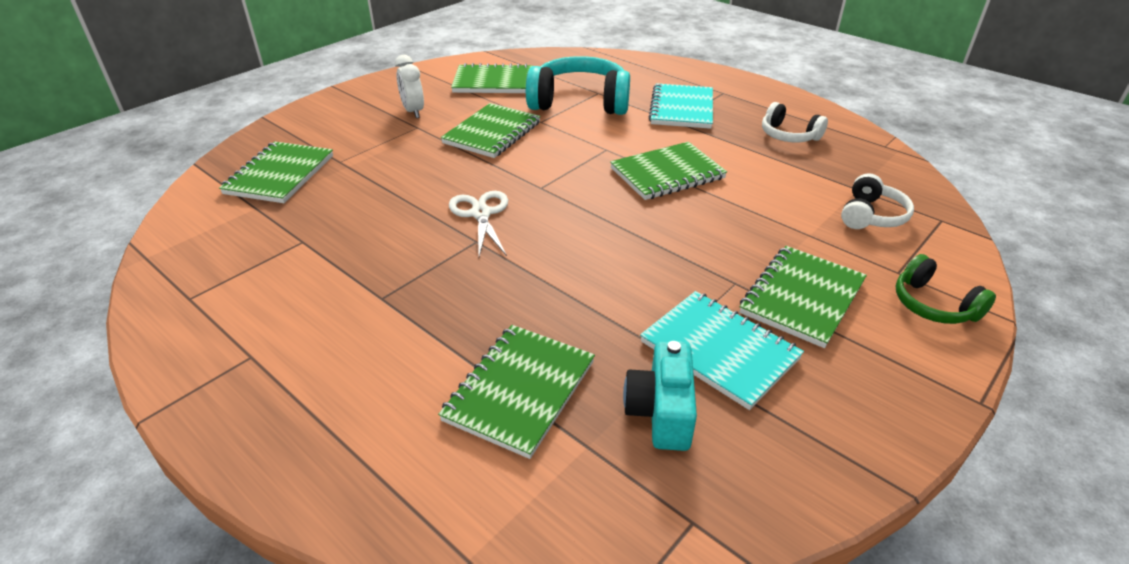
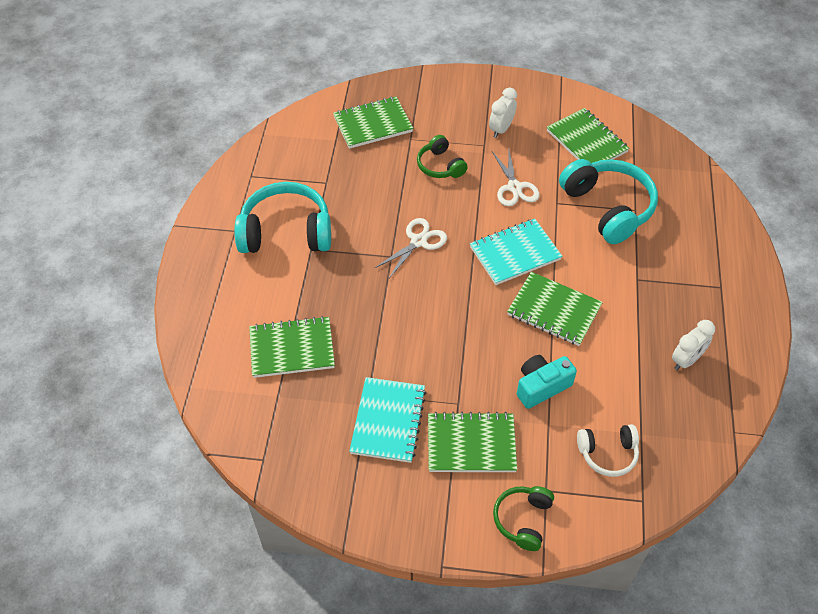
camera: 55 degrees right, 15 degrees up
(325, 307) = (286, 232): none -> turquoise headphones
(403, 159) = (440, 166): none -> green headphones
(492, 133) = (514, 187): green notebook -> white scissors
(661, 411) = (321, 415): turquoise camera -> turquoise camera (541, 386)
(682, 109) = (662, 273): turquoise notebook -> turquoise notebook (515, 253)
(788, 135) = (686, 360): white headphones -> white clock

